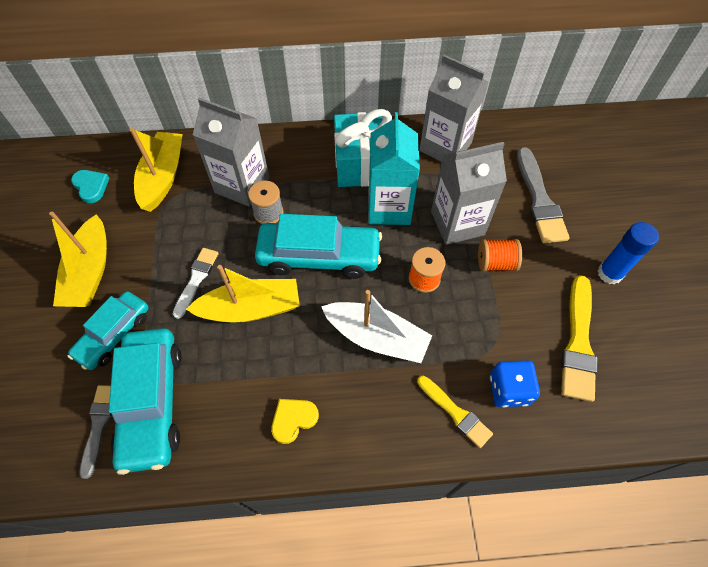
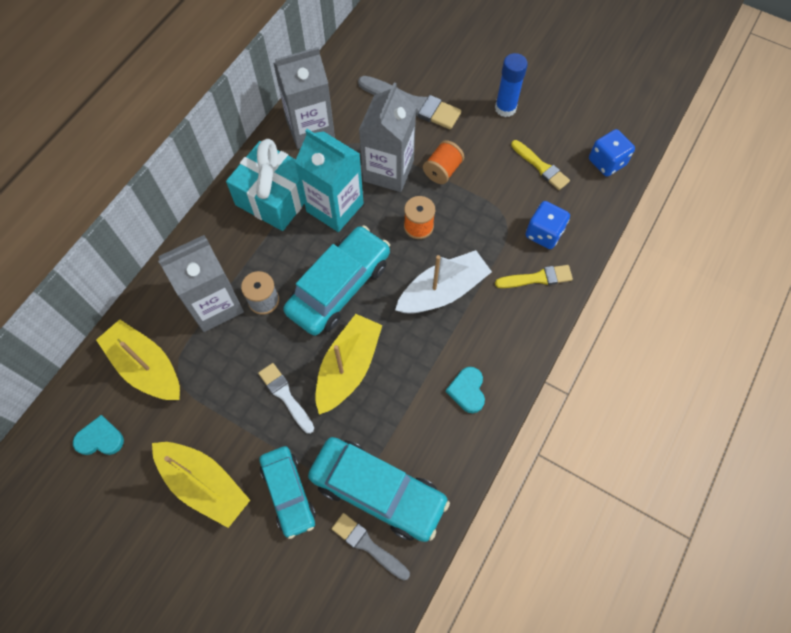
camera: 55 degrees left, 5 degrees up
(293, 419) = (467, 391): yellow heart -> turquoise heart
(578, 342) = (541, 167): yellow brush -> yellow brush, size x0.62
(643, 402) = (607, 162): none -> blue dice

